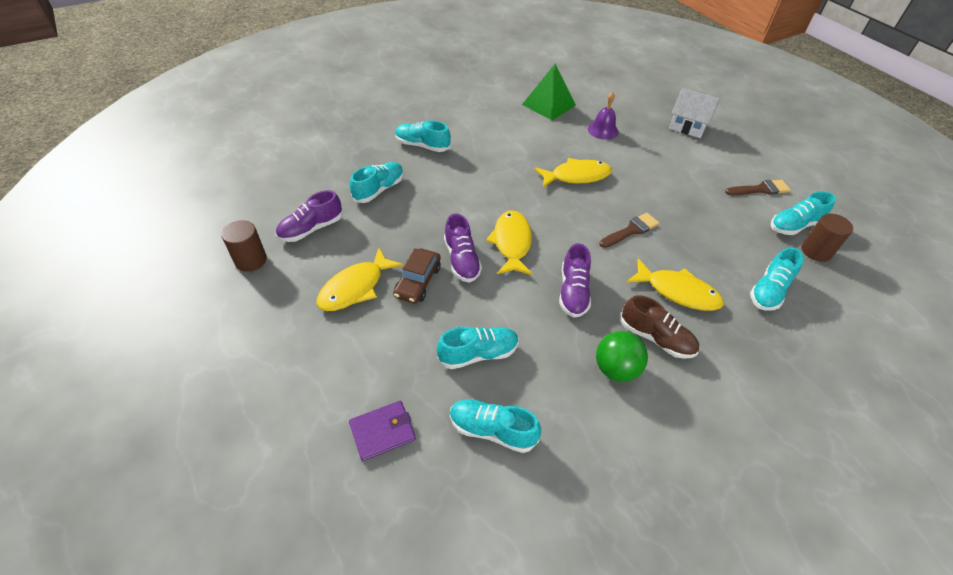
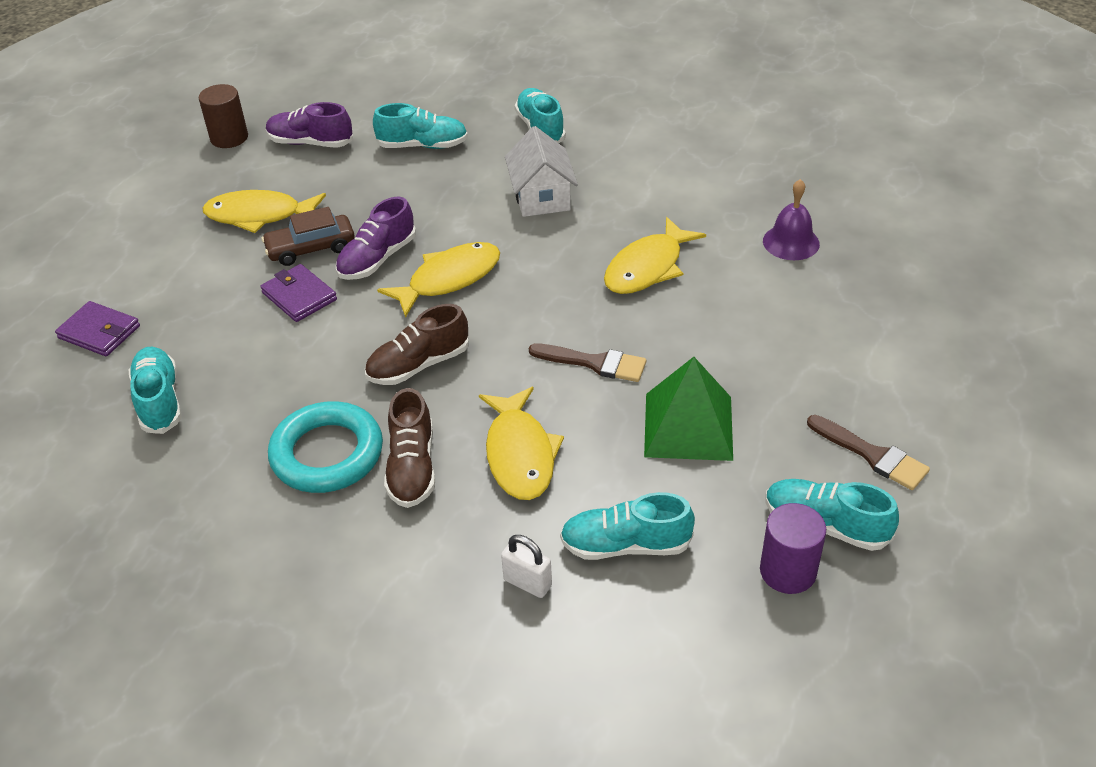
camera: 55 degrees right, 5 degrees down
(458, 310) = (299, 296): none -> purple wallet
(478, 354) = (250, 341): turquoise shoe -> none
(548, 105) = (778, 170): green pyramid -> green pyramid (688, 426)
(573, 292) = (418, 365): purple shoe -> brown shoe
(576, 176) = (647, 268): yellow fish -> yellow fish turned 90 degrees clockwise
(615, 369) = (327, 454): green ball -> turquoise ring
(687, 126) = (933, 315): white house -> white house (541, 197)
(774, 339) = (527, 583): none -> white padlock
(816, 251) = (788, 571): brown cylinder -> purple cylinder

